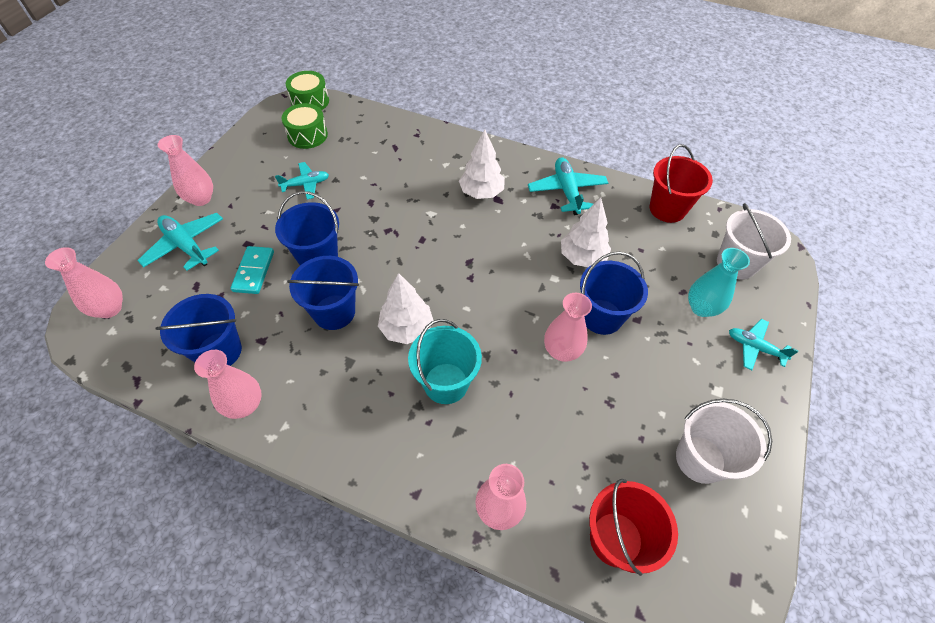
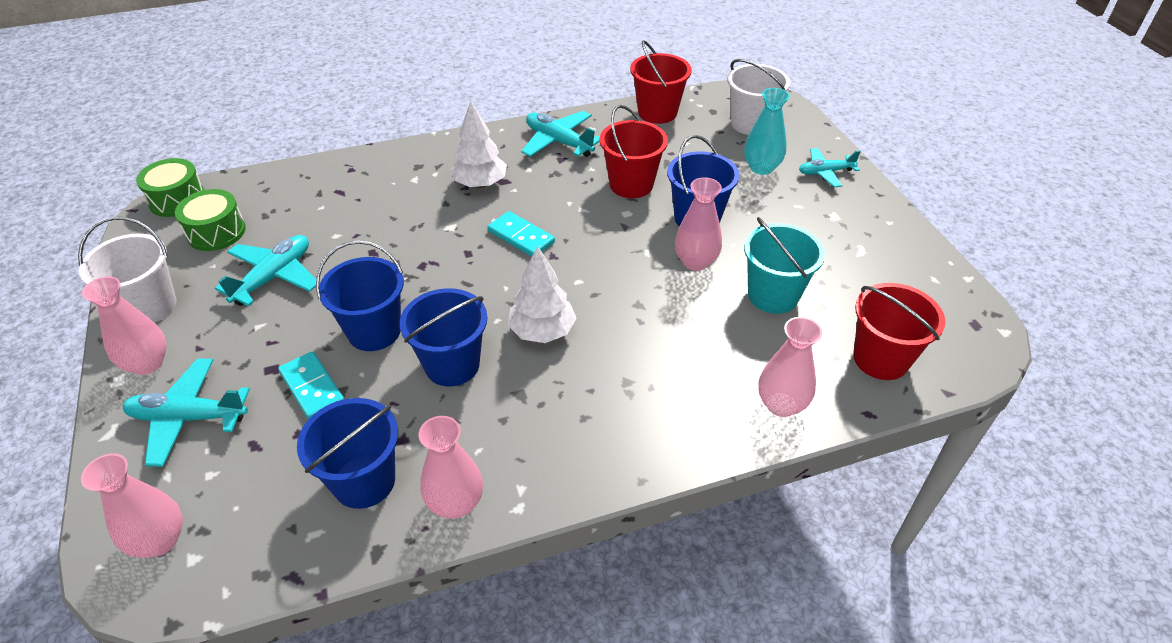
camera: 40 degrees left, 10 degrees down
(306, 184) = (274, 277): turquoise plane -> turquoise plane, size x1.51
(446, 383) = (630, 348): turquoise bucket -> turquoise bucket (773, 295)
(466, 249) = (521, 237): none -> turquoise domino
(582, 257) = (631, 184): white tree -> red bucket
(700, 459) = (873, 267): white bucket -> white bucket (149, 306)

